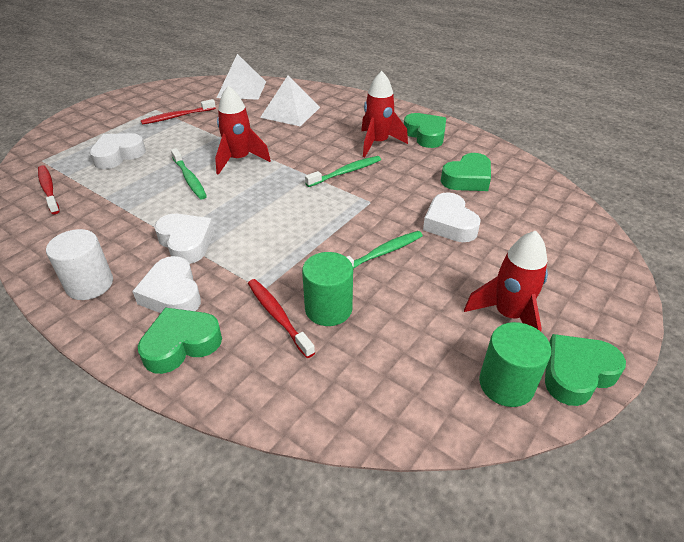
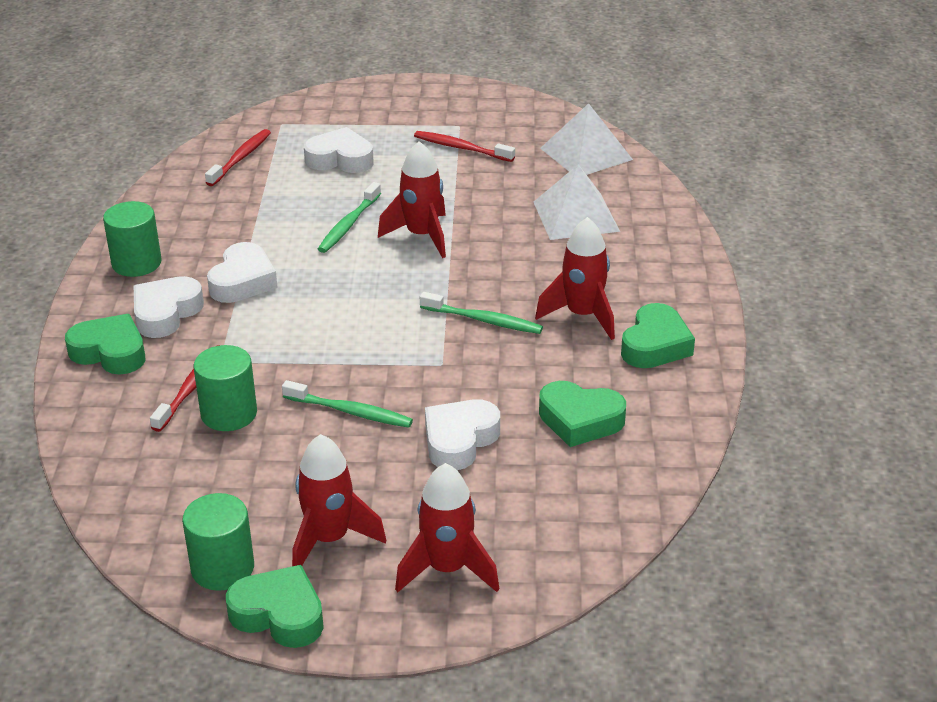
camera: 55 degrees right, 5 degrees down
(90, 284) = (136, 263): white cylinder -> green cylinder
(570, 276) = (447, 569): none -> red rocket

